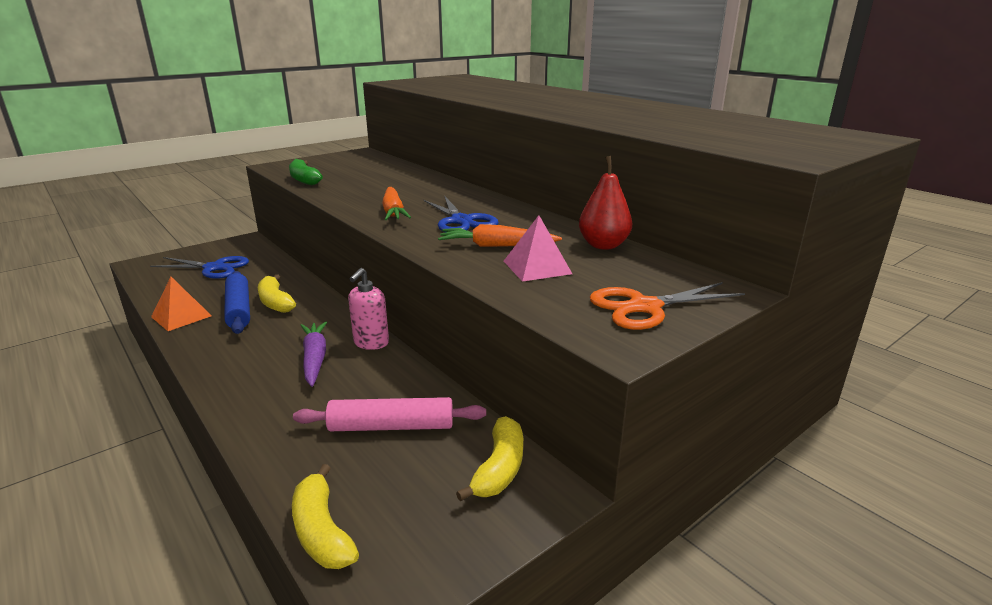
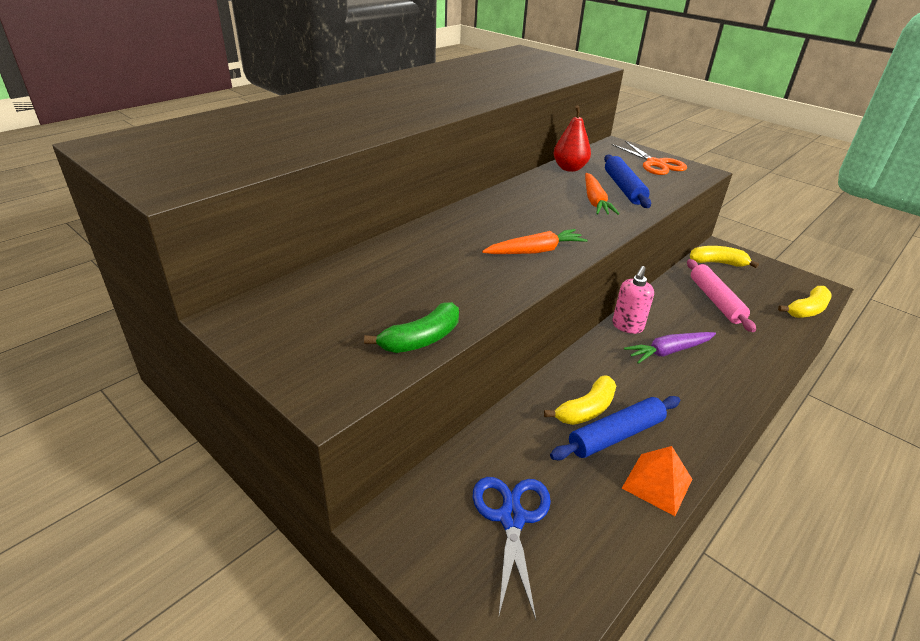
camera: 100 degrees left, 10 degrees up
(371, 343) = (627, 326): pink soap dispenser -> pink soap dispenser turned 105 degrees clockwise
(461, 221) = (545, 216): blue scissors -> none
(537, 267) = (623, 188): pink pyramid -> blue rolling pin

